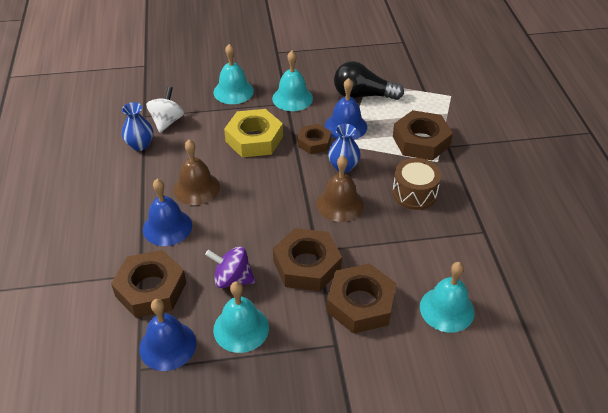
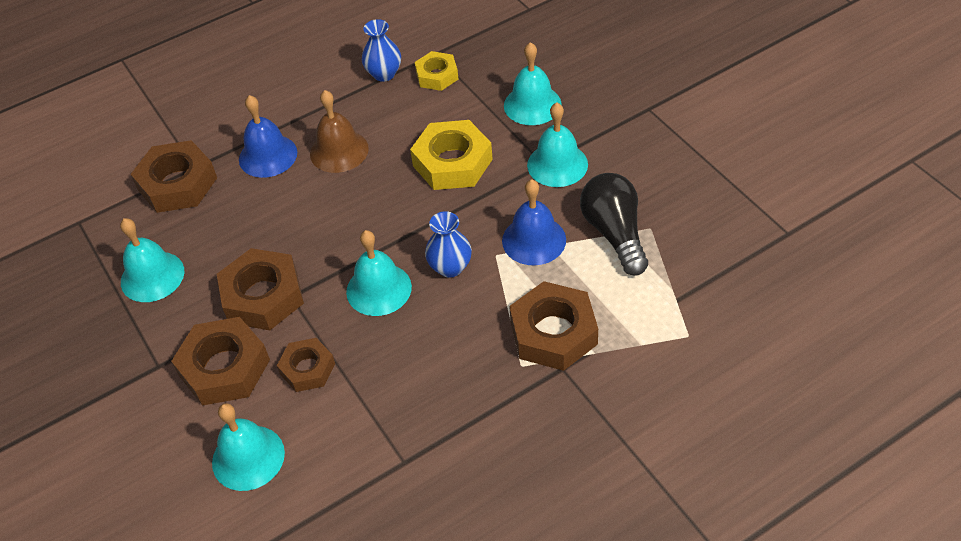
camera: 70 degrees right, 5 degrees up
(167, 122) = (437, 75): white spinning top -> yellow nut
(167, 345) = (112, 229): blue bell -> none
(232, 279) = (216, 241): purple spinning top -> none
(314, 142) = (480, 221): brown nut -> brown nut (307, 369)
(340, 204) = (379, 289): brown bell -> turquoise bell
(414, 193) = (439, 359): brown drum -> none

